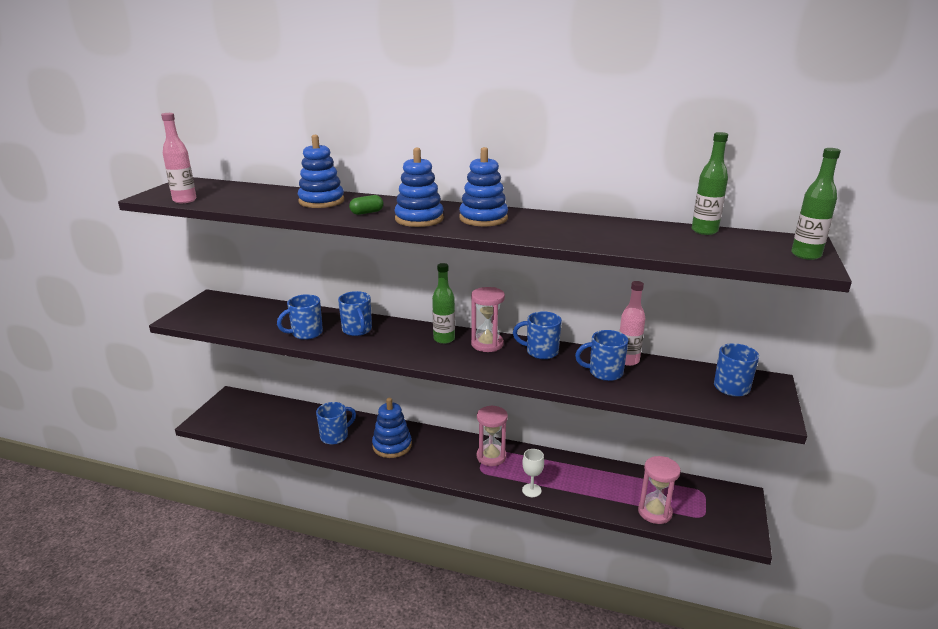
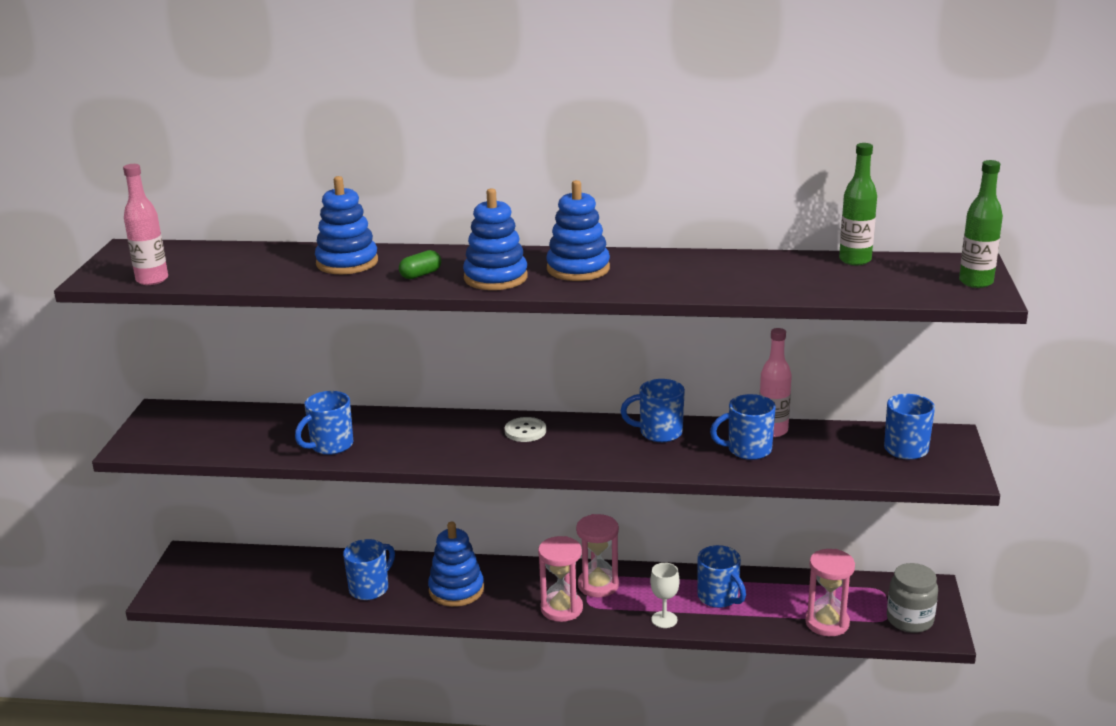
camera: 10 degrees left, 0 degrees up
(357, 330) = (400, 433): blue mug -> blue mug (719, 597)
(444, 339) = (525, 431): green bottle -> white button
(487, 344) = (585, 431): pink hourglass -> pink hourglass (561, 609)
(721, 520) = (909, 620): none -> grey jar

